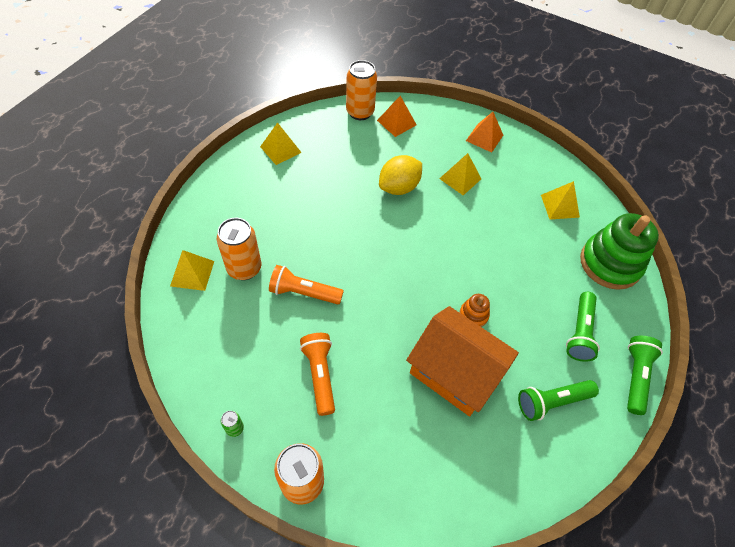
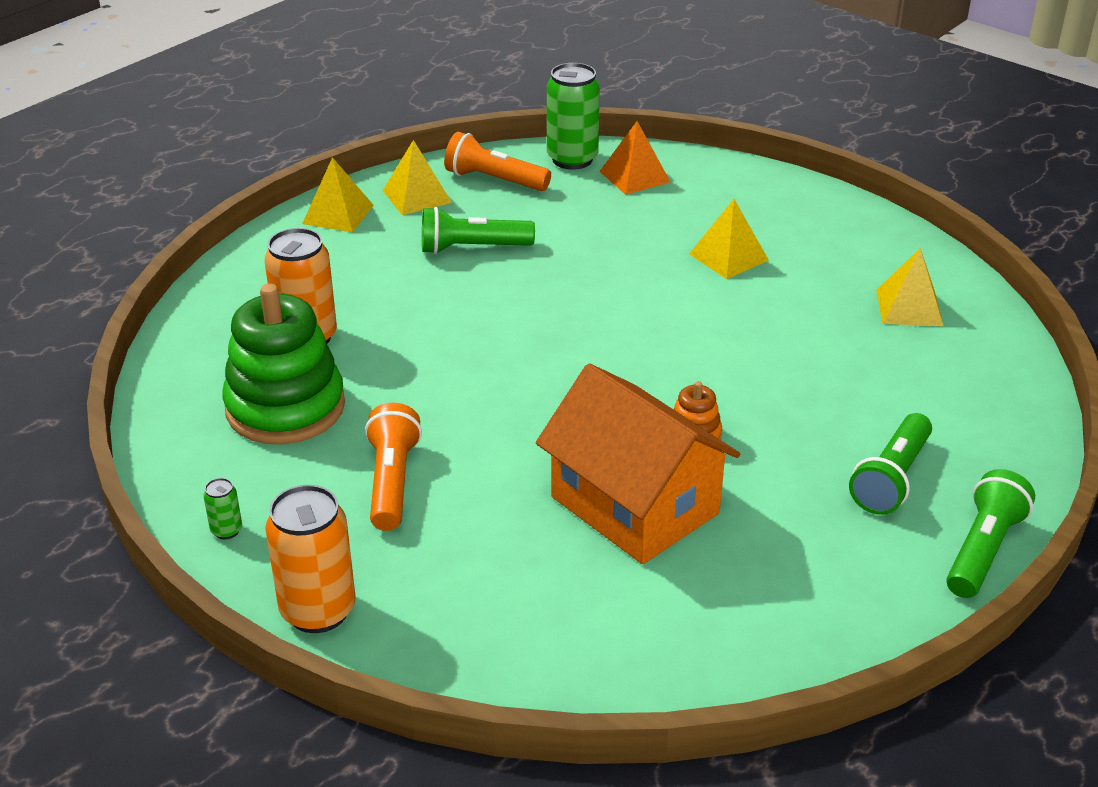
camera: 15 degrees right, 20 degrees down
(192, 273) = (218, 335): yellow pyramid -> yellow pyramid (338, 214)
(304, 292) = (398, 377): orange flashlight -> orange flashlight (494, 180)
(360, 112) = (572, 159): orange can -> green can
(399, 187) = (611, 259): yellow lemon -> none
(484, 137) = (792, 207): orange pyramid -> none
(552, 402) = (805, 564): green flashlight -> green flashlight (472, 248)
(610, 263) = (983, 393): green stacking toy -> green stacking toy (285, 407)

